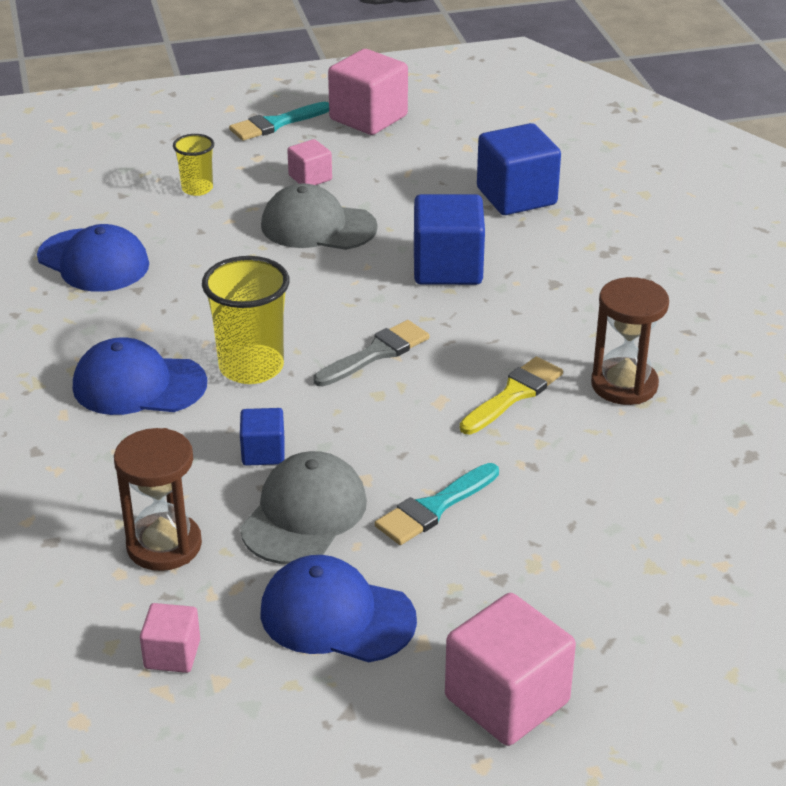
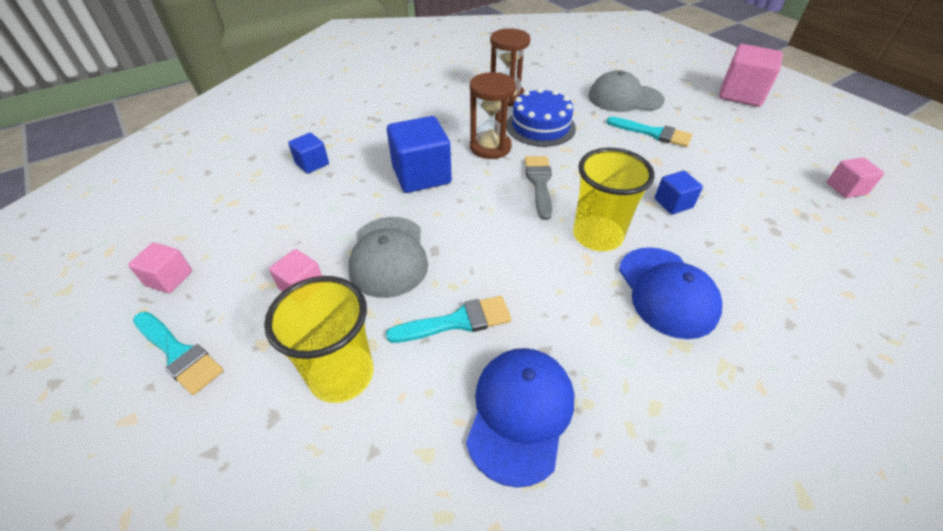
camera: 110 degrees left, 10 degrees up
(164, 545) = (787, 218): brown hourglass -> brown hourglass (490, 147)
(197, 189) = (342, 375): yellow cup -> yellow cup, size x1.77
(205, 250) = (457, 321): none -> turquoise brush
(304, 514) = (704, 173): grey cap -> grey cap (624, 98)
(336, 616) = (755, 145): blue cap -> none
(368, 118) = (169, 278): pink cube -> pink cube, size x0.54
(376, 353) = (539, 183): grey brush -> grey brush turned 60 degrees clockwise
(514, 394) = (540, 126): yellow brush -> blue cake
(516, 196) = (312, 164): blue cube -> blue cube, size x0.54

